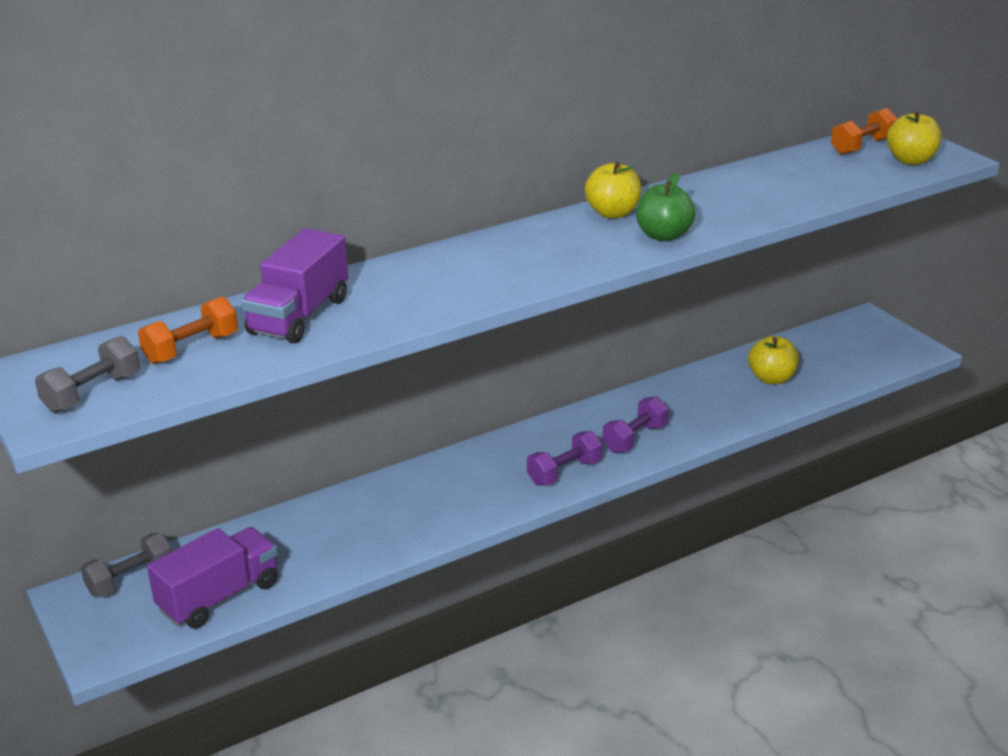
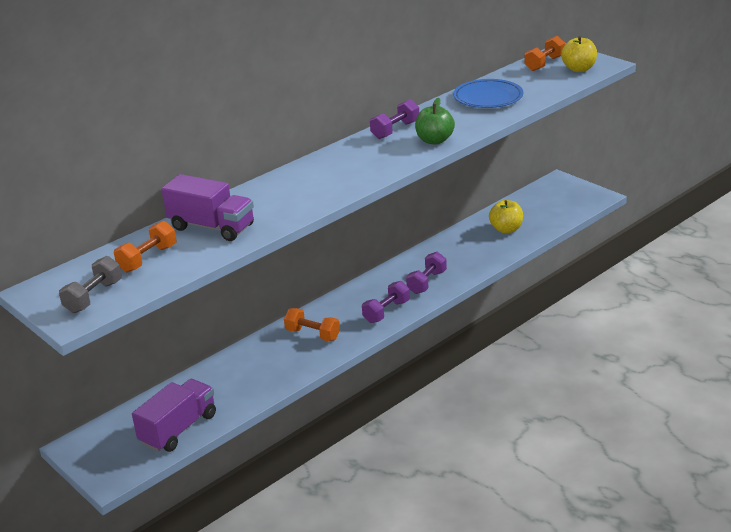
camera: 10 degrees left, 0 degrees up
(131, 579) = (111, 429): grey dumbbell -> none
(299, 316) = (212, 227): purple truck -> purple truck turned 75 degrees counterclockwise
(450, 489) = (312, 334): none -> orange dumbbell
(612, 213) = (395, 130): yellow apple -> purple dumbbell
(763, 184) = (488, 98): none -> blue plate

